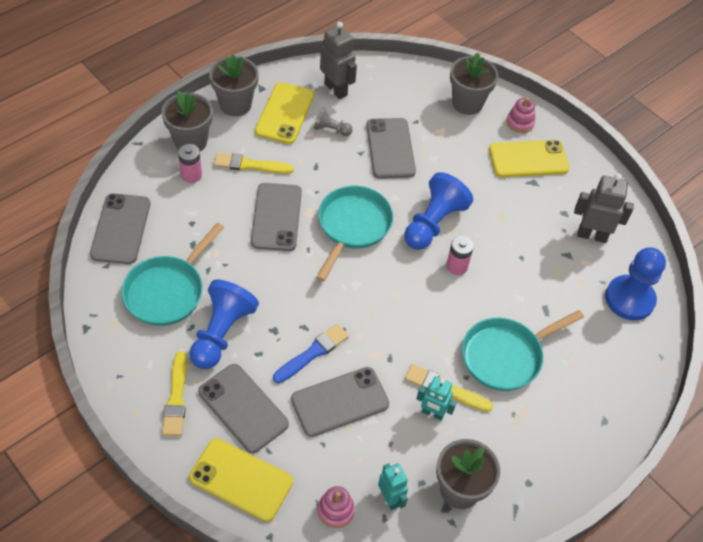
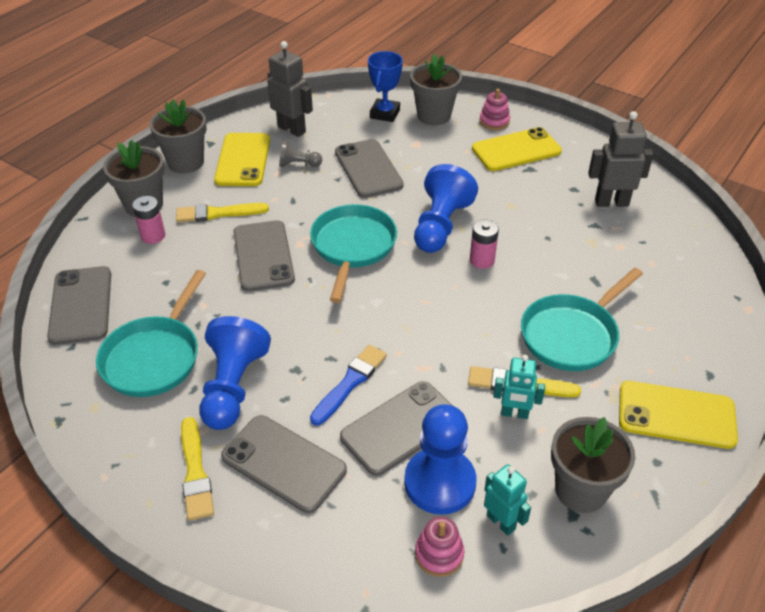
camera: 10 degrees left, 10 degrees down
(241, 480) = (306, 549): yellow phone -> yellow phone (676, 415)
(424, 90) = (385, 113): none -> blue trophy
(629, 299) = (678, 251): blue pawn -> blue pawn (440, 482)

